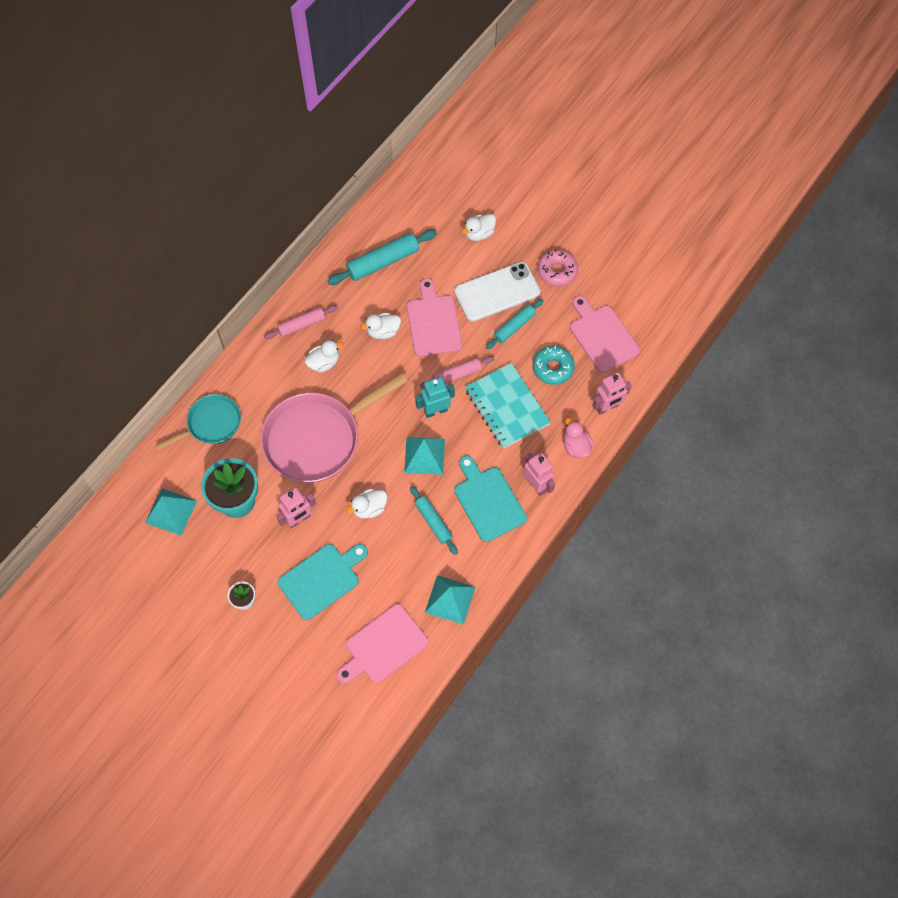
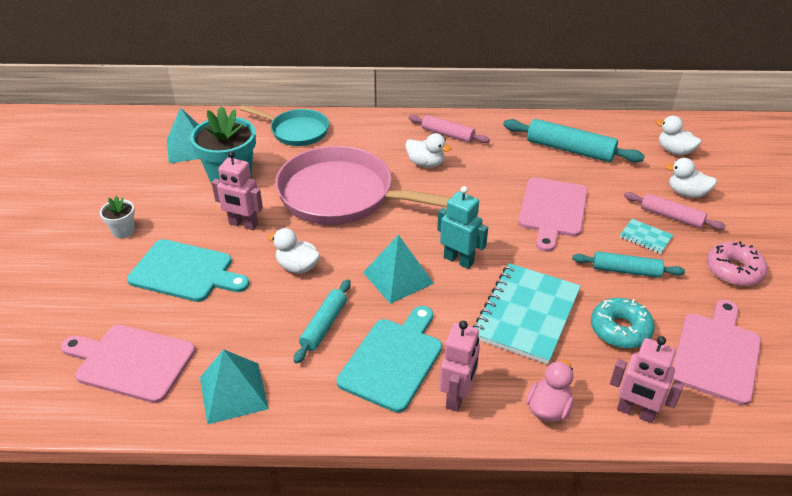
camera: 55 degrees right, 25 degrees down
(383, 331) = (501, 183): white duck -> white duck (674, 151)
(433, 322) = (552, 210): pink cutting board -> pink cutting board turned 150 degrees clockwise
(457, 375) = (517, 255): pink rolling pin -> pink rolling pin (671, 217)
(497, 292) = (645, 237): white phone -> turquoise notebook

